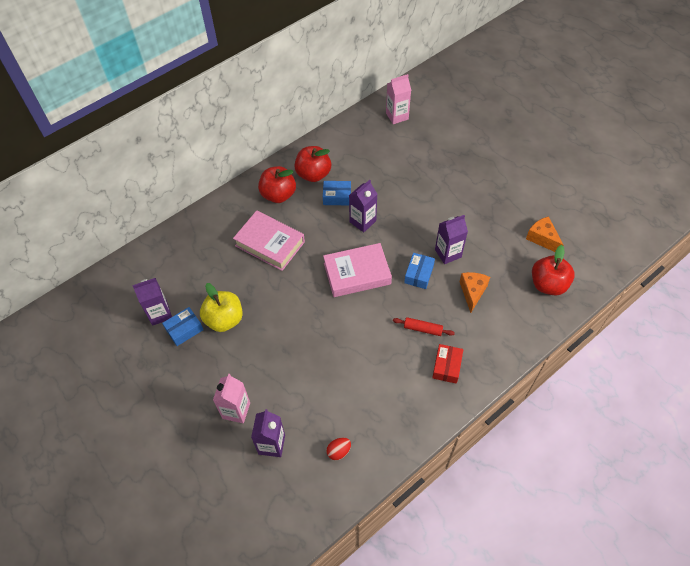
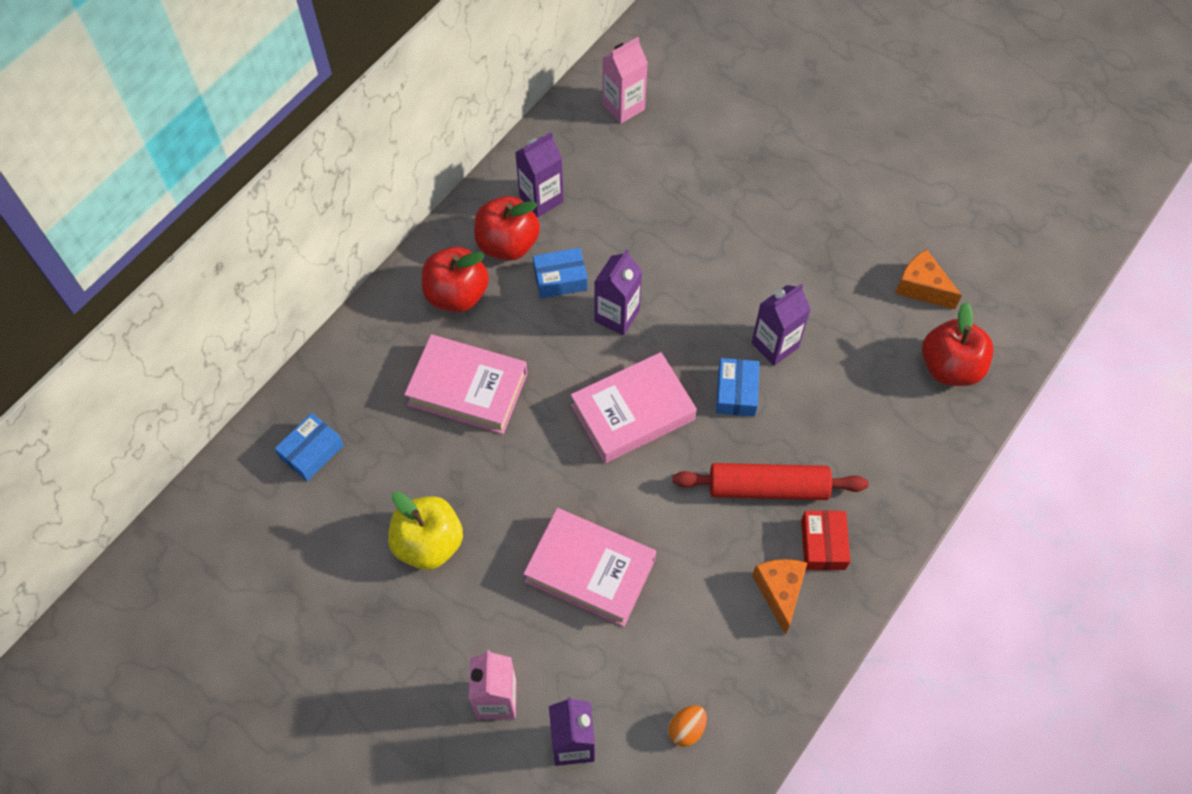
camera: 15 degrees left, 5 degrees up
(159, 313) = (311, 557): purple carton -> purple carton (541, 199)
(184, 329) = (364, 576): blue box -> blue box (311, 452)
(309, 352) = (590, 570): none -> pink book
(338, 451) = (686, 729): red egg -> orange egg
(423, 329) = (768, 488): red rolling pin -> red rolling pin, size x1.82
(472, 292) = (832, 406): orange cheese -> orange cheese (780, 592)

